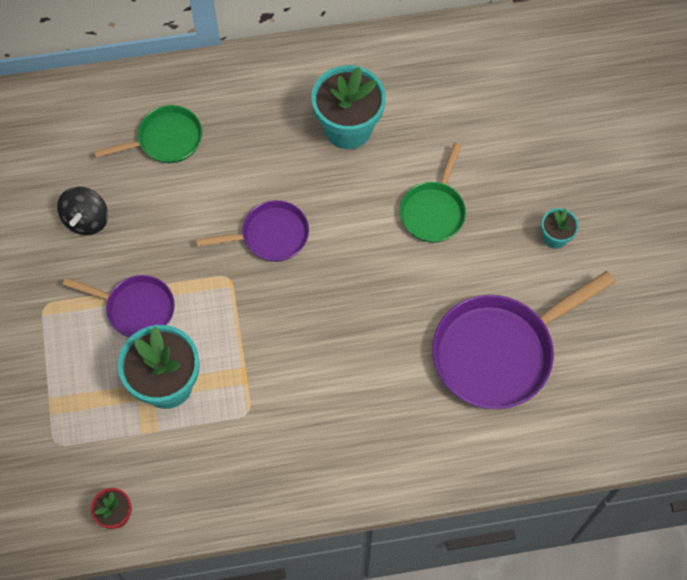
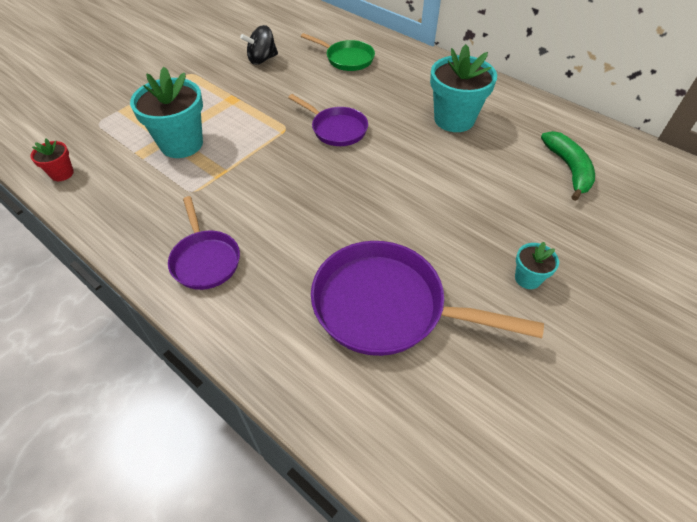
camera: 50 degrees right, 15 degrees down
(136, 308) = (223, 105): purple pan -> purple pan (205, 260)
(433, 211) = (453, 193): green pan -> none
(485, 102) = (568, 169): none -> green banana

